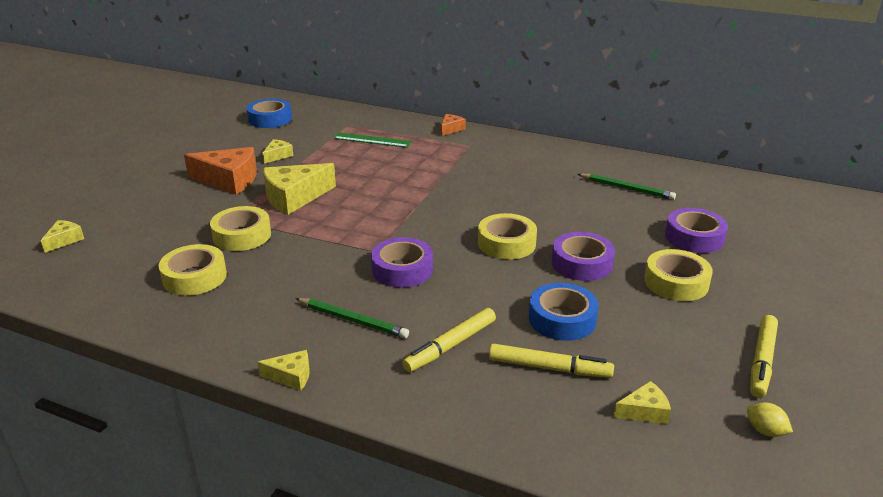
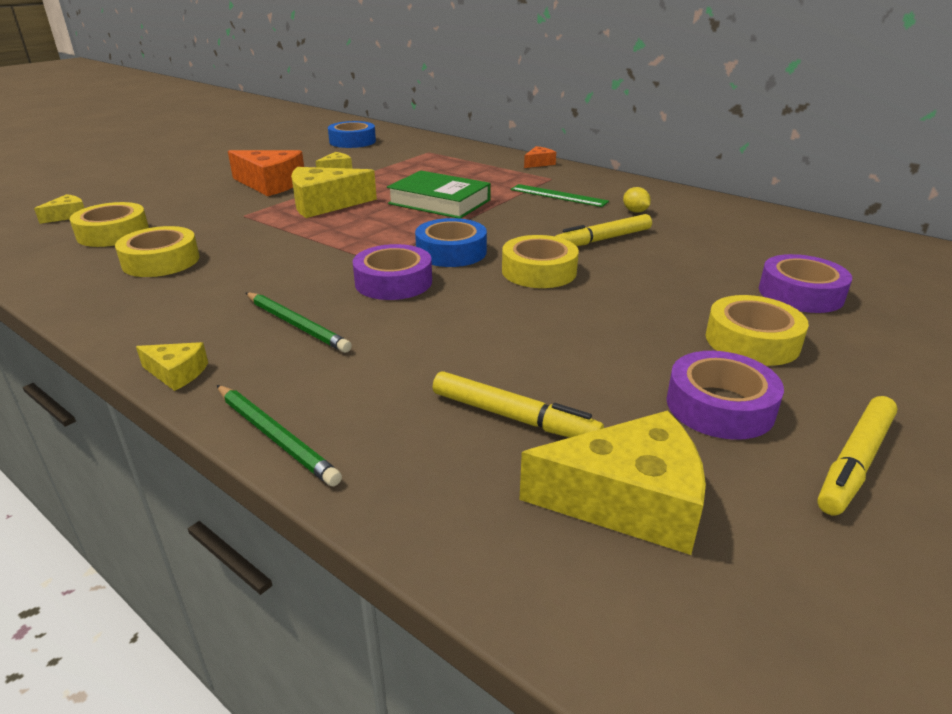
camera: 15 degrees right, 0 degrees up
(242, 235) = (242, 230): yellow tape -> yellow tape (113, 233)
(372, 140) = (445, 165): green ruler -> green ruler (558, 195)
(391, 183) = (439, 202): none -> green book
(450, 346) = (396, 370): yellow marker -> yellow marker (603, 239)
(562, 319) = (565, 361): blue tape -> blue tape (451, 252)
(582, 263) = (626, 303): purple tape -> purple tape (720, 406)
(626, 189) = (726, 234): green pencil -> green pencil (275, 436)
(644, 411) = (628, 501): yellow cheese -> yellow cheese, size x2.01
(765, 431) = (827, 571): yellow lemon -> yellow lemon (635, 211)

